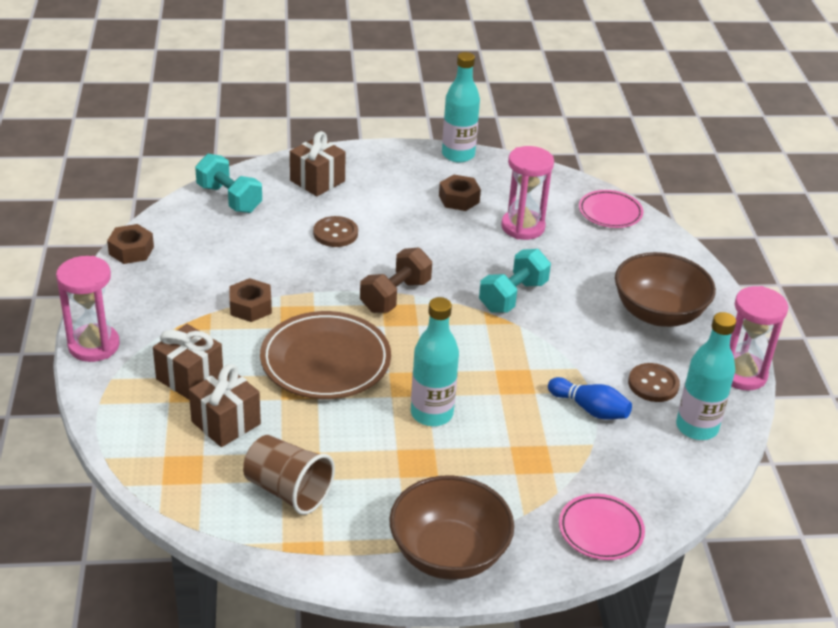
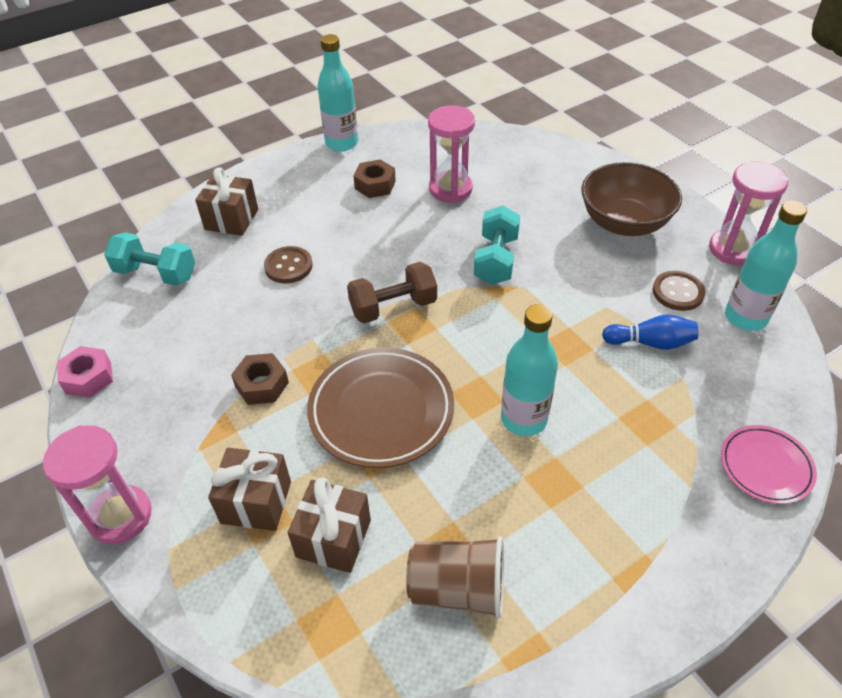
camera: 25 degrees left, 10 degrees up
(131, 250) = (88, 377): brown nut -> pink nut
(395, 296) = (393, 307): brown dumbbell -> brown dumbbell turned 60 degrees clockwise
(448, 554) = (664, 573): brown bowl -> none
(610, 212) = (509, 146): pink plate -> none

